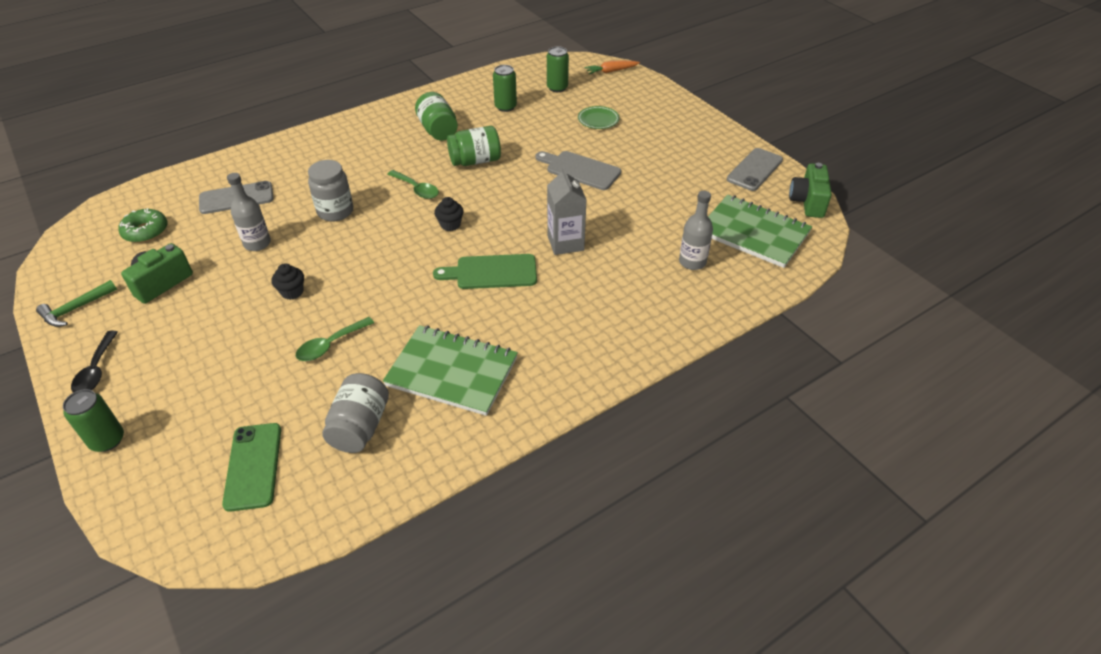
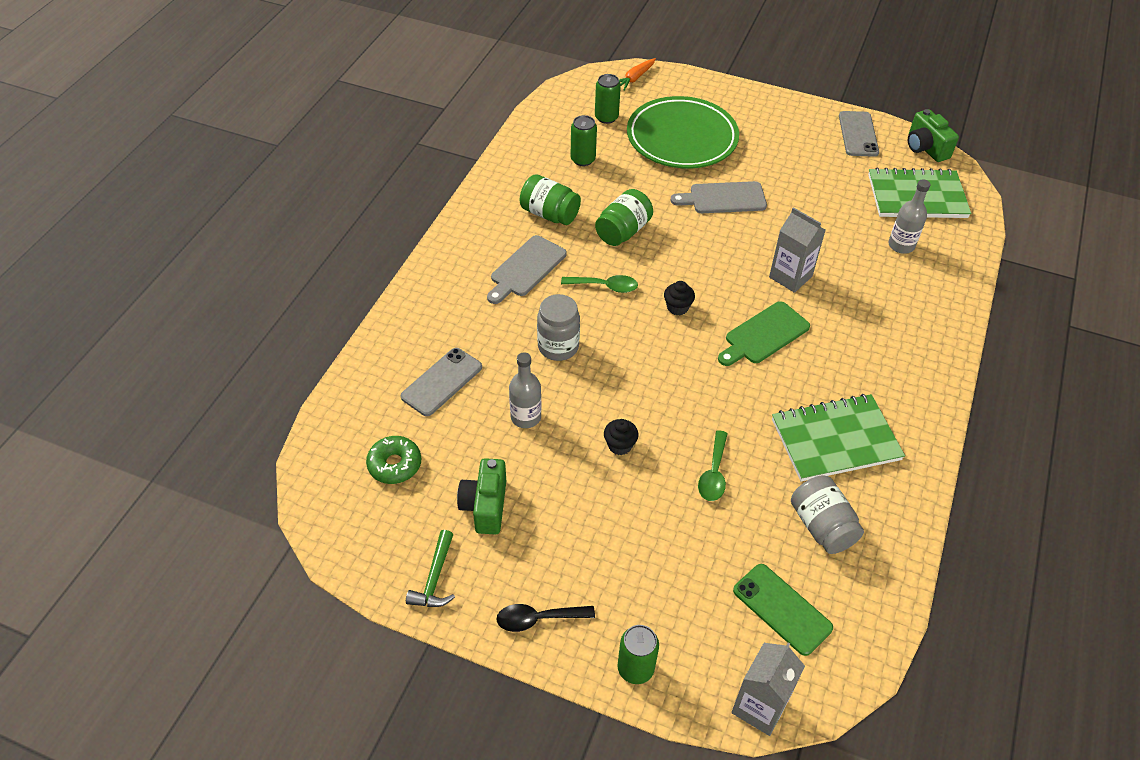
camera: 35 degrees left, 5 degrees up
(96, 370) = (538, 619): black spoon -> black spoon turned 120 degrees clockwise
(146, 523) = (759, 707): none -> grey carton
(378, 156) = (526, 268): none -> grey cutting board
(598, 120) = (682, 138): green plate -> green plate, size x2.47

